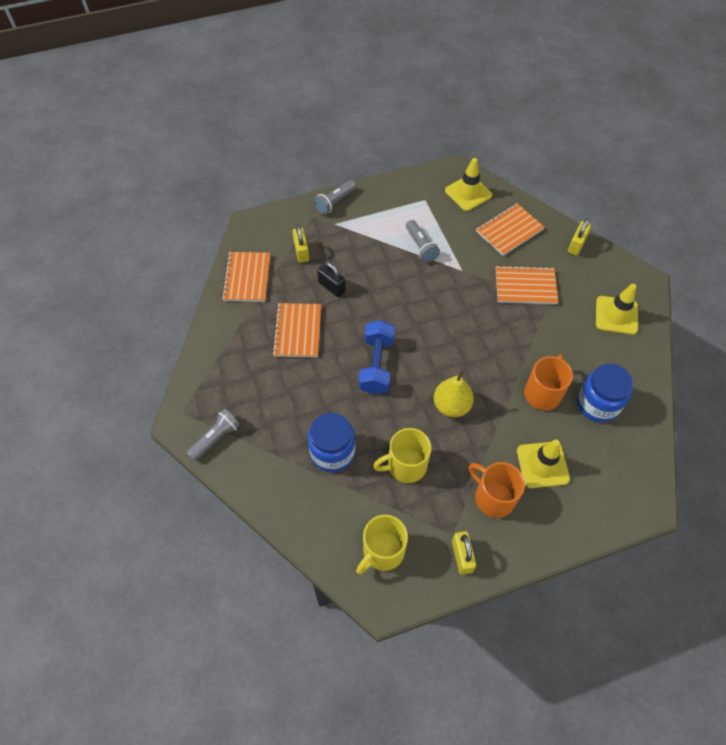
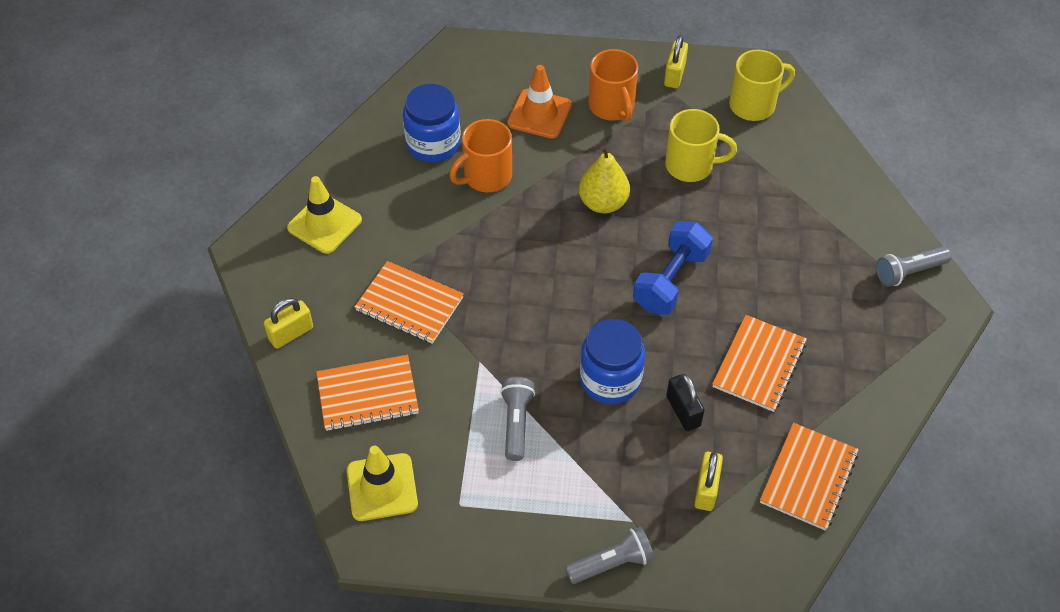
camera: 155 degrees left, 5 degrees down
(332, 452) = (769, 207): blue jar -> blue jar (610, 379)
(542, 465) = (539, 114): yellow traffic cone -> orange traffic cone

